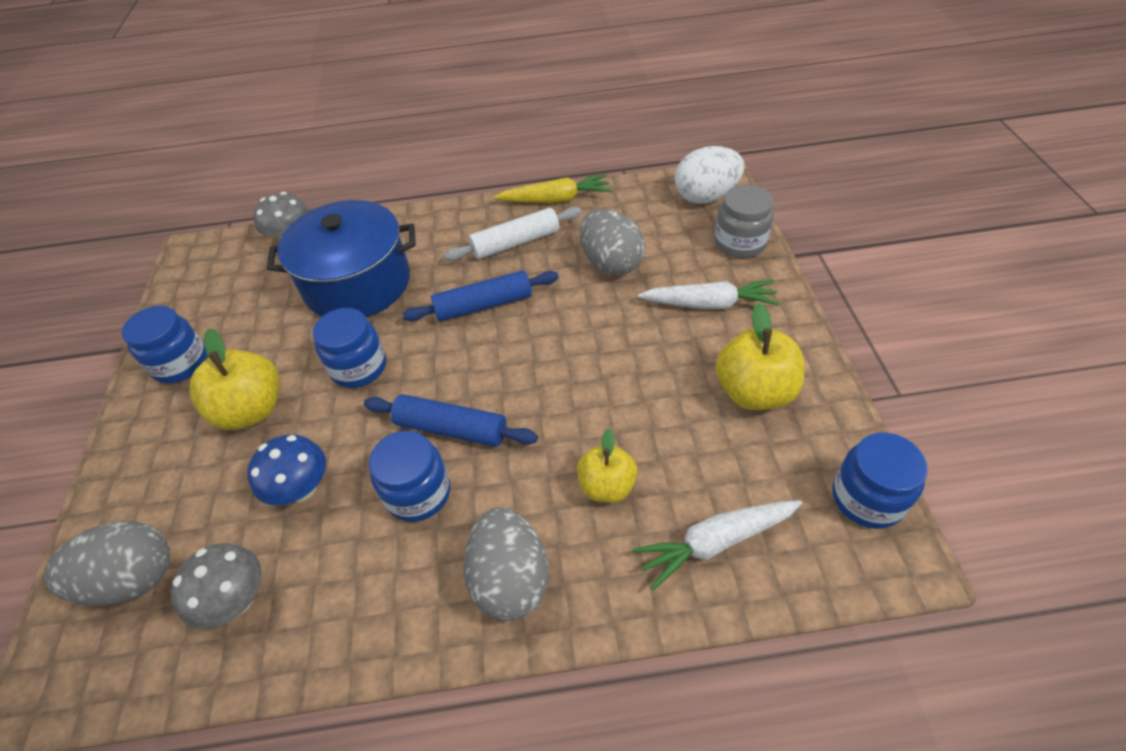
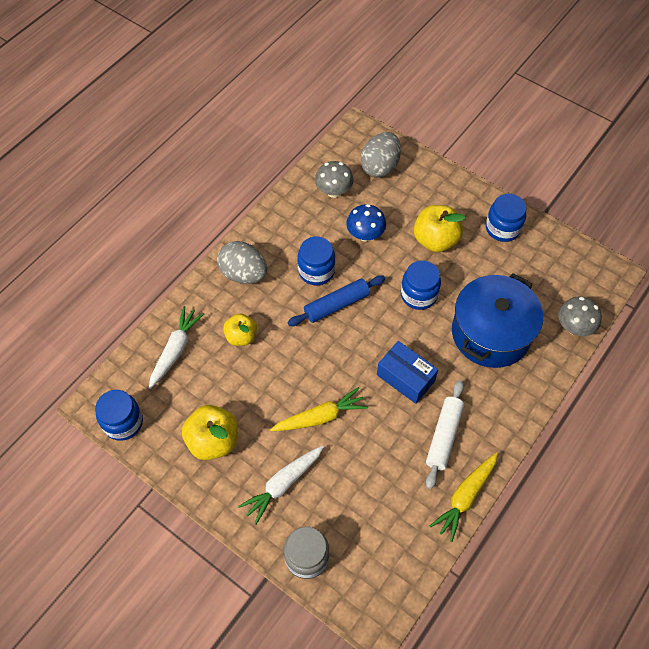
camera: 130 degrees right, 10 degrees up
(483, 305) = (405, 378): blue rolling pin -> blue box
(608, 332) = (320, 417): none -> yellow carrot
(611, 263) = (369, 469): grey egg -> none
(705, 196) = (369, 590): white egg -> none

